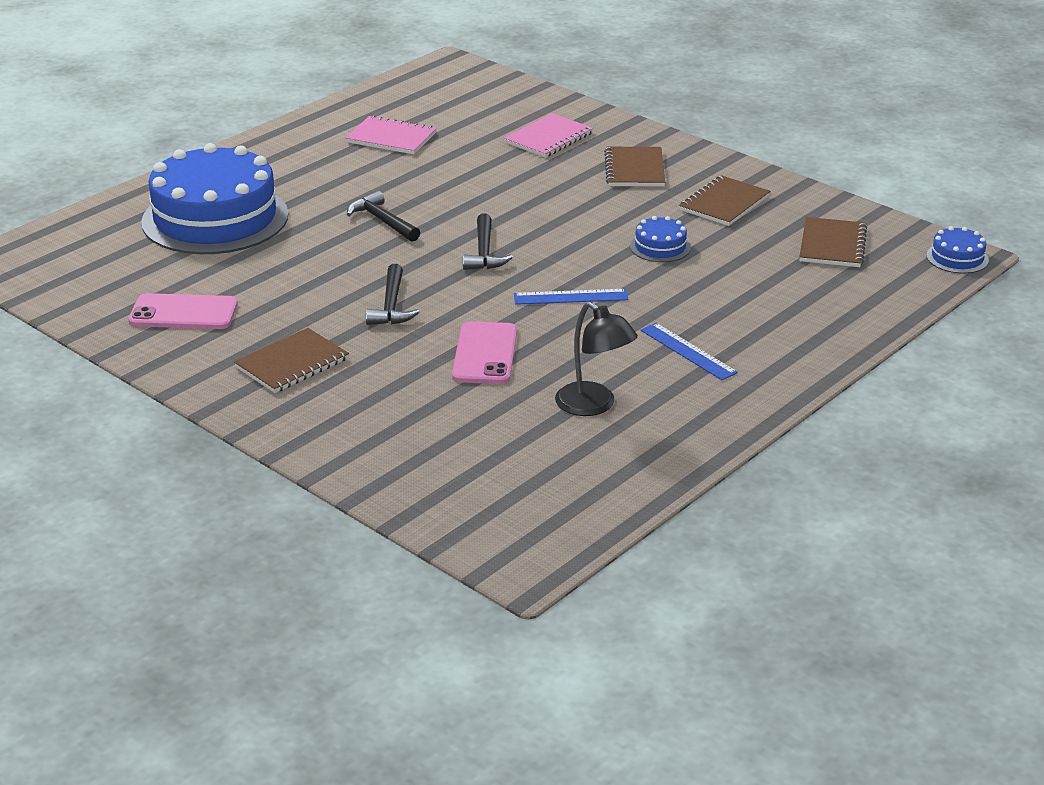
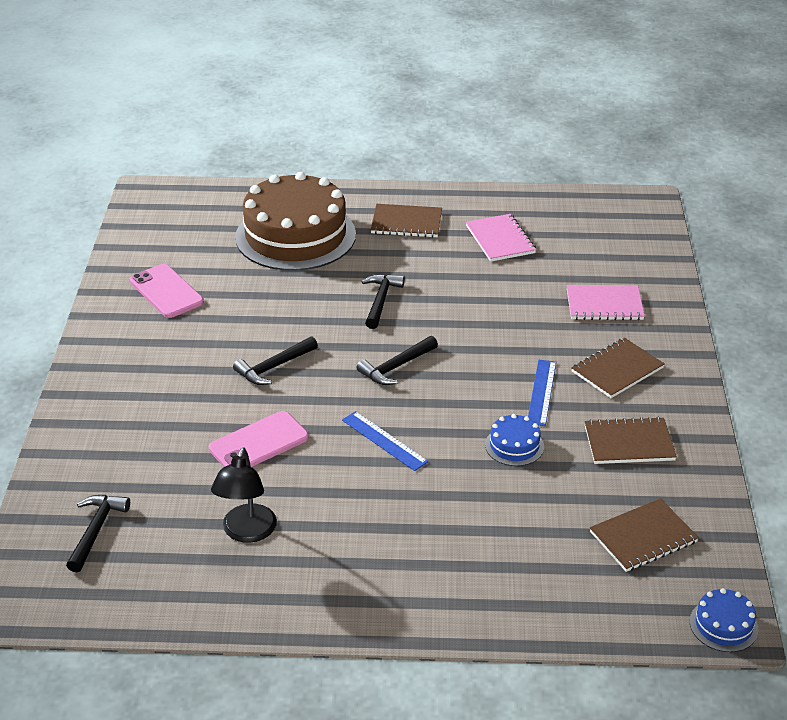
camera: 50 degrees right, 5 degrees up
(215, 218) = (295, 235): blue cake -> brown cake
(292, 363) = (154, 367): brown notebook -> brown notebook (406, 223)
(482, 480) = (96, 530): none -> black hammer
(688, 351) = (376, 541): blue ruler -> blue ruler (541, 392)

